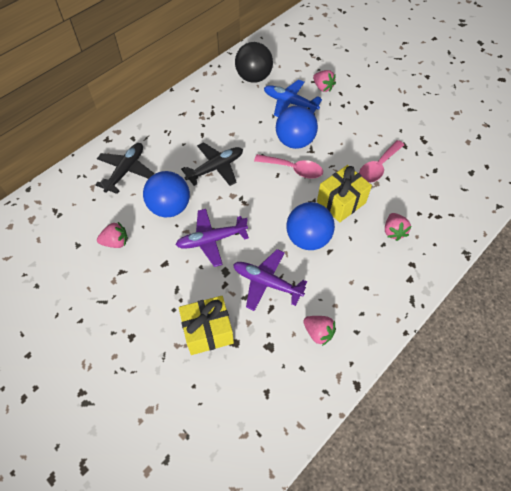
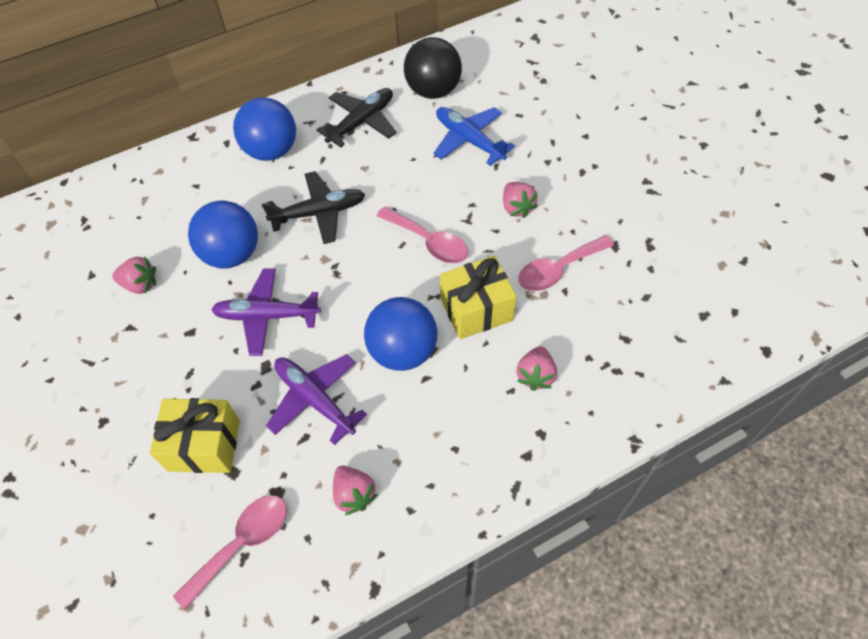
camera: 20 degrees right, 0 degrees up
(126, 171) = (197, 187): black plane -> black plane (361, 122)
(262, 384) = (242, 543): none -> pink spoon
(295, 141) = (449, 200): blue ball -> blue ball (271, 151)
(323, 87) = (529, 127): pink strawberry -> pink strawberry (517, 207)

